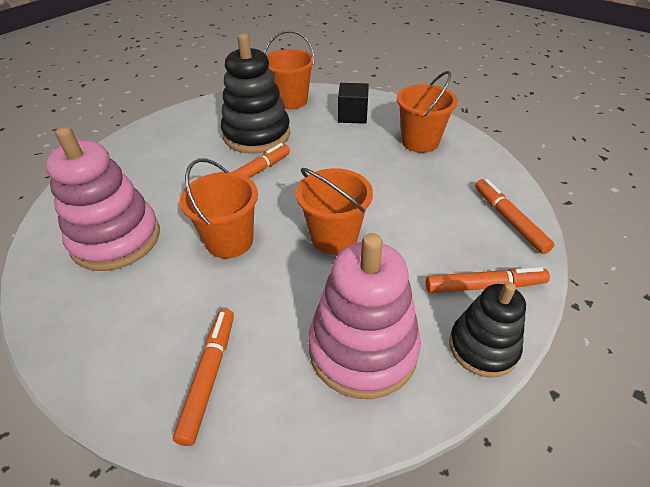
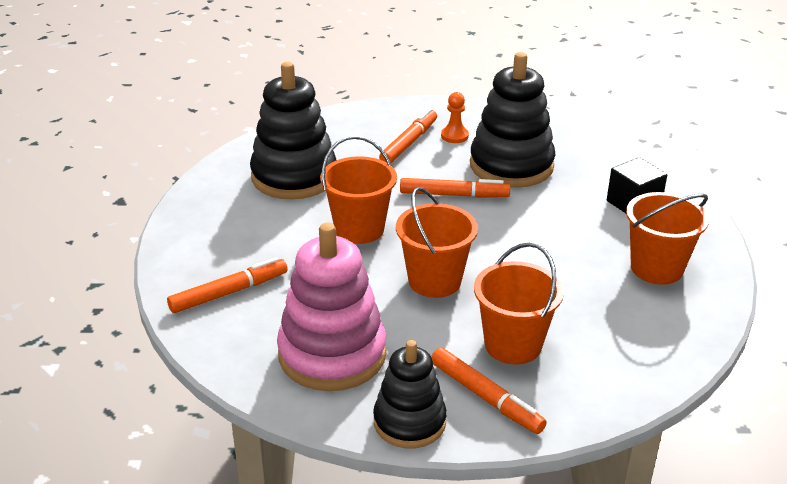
camera: 50 degrees right, 10 degrees down
(116, 239) = (294, 176): pink stacking toy -> black stacking toy
(192, 138) = (454, 136): none -> orange pawn
(291, 101) = (597, 154): orange bucket -> orange bucket (513, 345)
(509, 220) = (608, 381): orange marker -> orange marker (409, 143)

